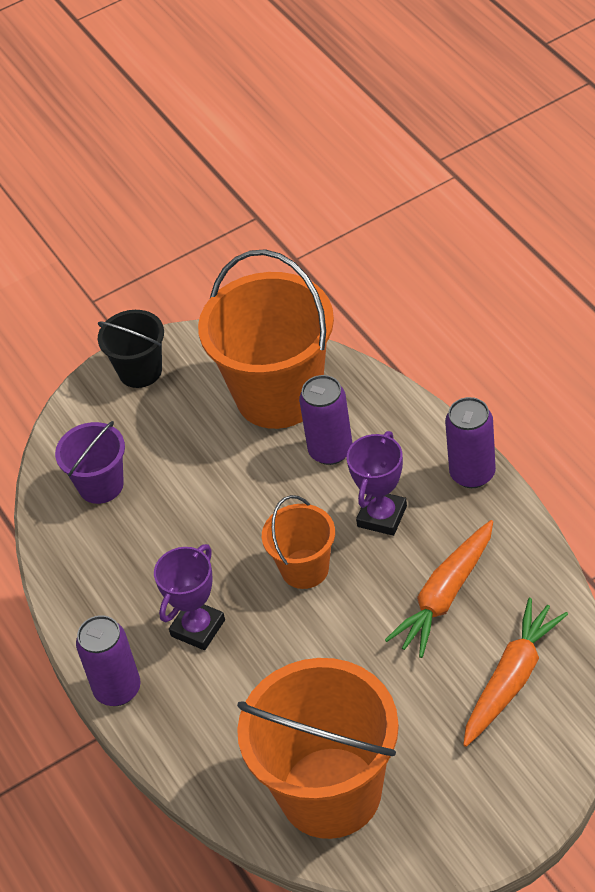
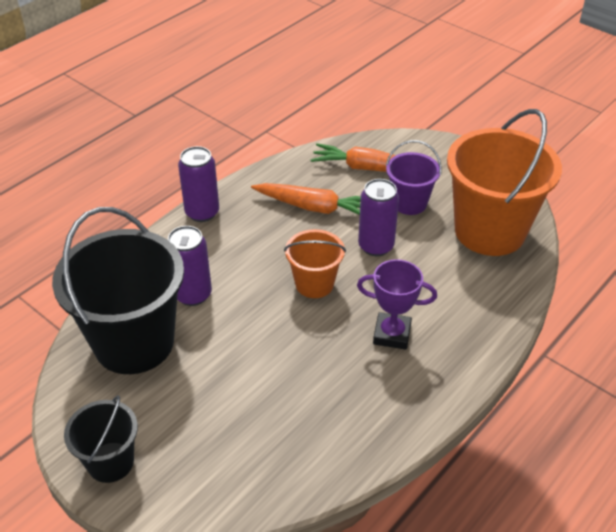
camera: 115 degrees left, 5 degrees down
(101, 485) = (263, 450): purple bucket -> purple bucket (409, 203)
(117, 689) = (469, 370): purple can -> purple can (376, 246)
(279, 395) = (134, 342): orange bucket -> black bucket
(382, 516) = (253, 252): purple trophy -> none

